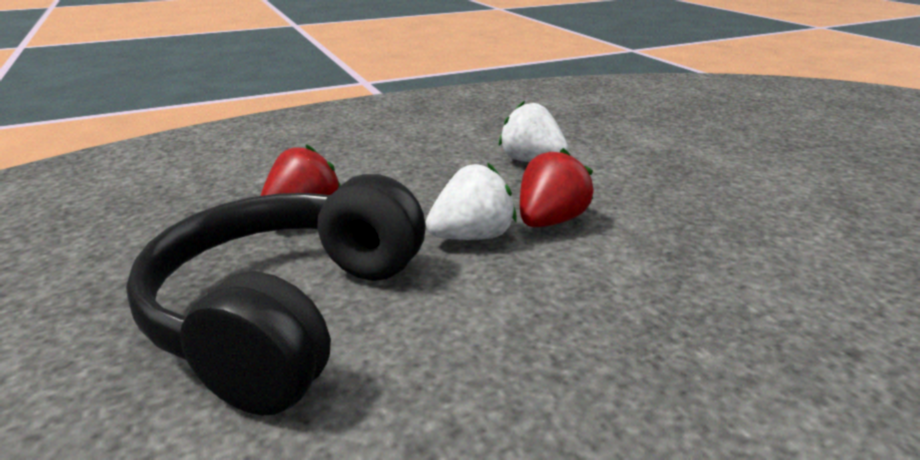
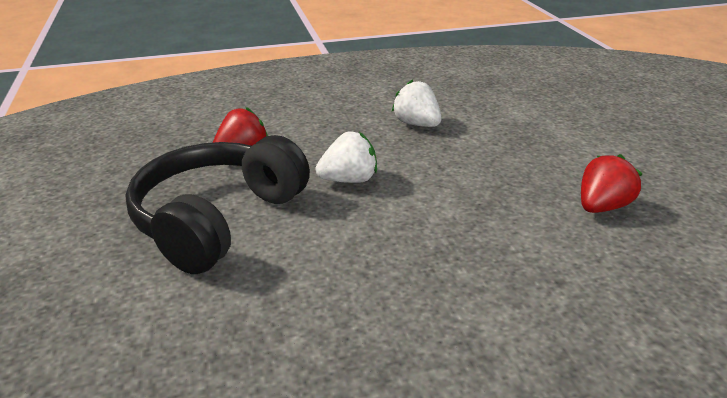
camera: 10 degrees right, 5 degrees up
(550, 221) = (407, 173): red strawberry -> red strawberry (601, 207)

